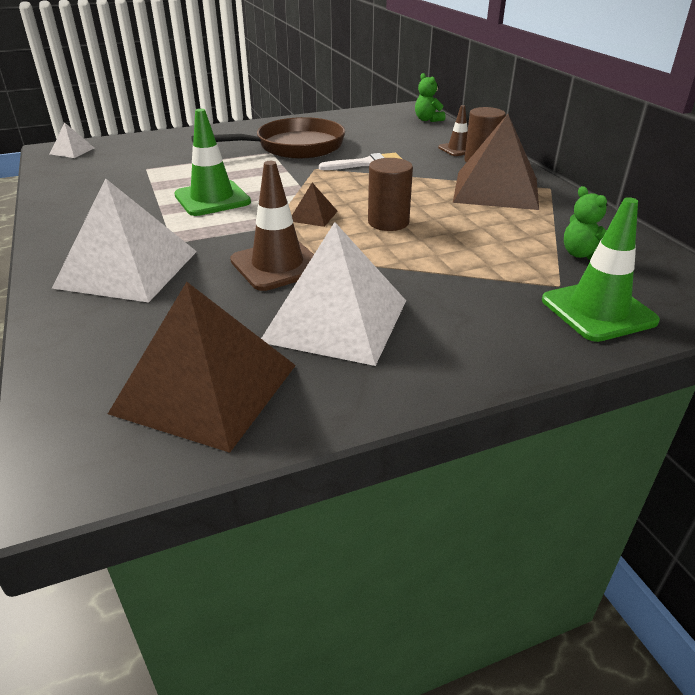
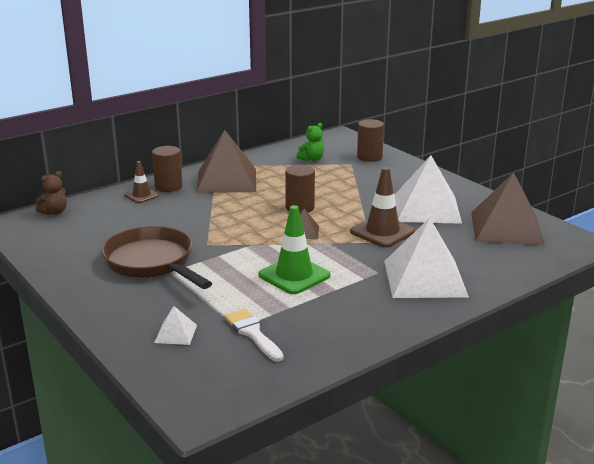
camera: 105 degrees left, 10 degrees down
(72, 151) = (199, 396): white pyramid -> white pyramid (176, 333)
(366, 163) = (188, 226): white brush -> white brush (252, 333)
(427, 120) = (54, 212): green teddy bear -> brown teddy bear
(598, 311) = (369, 157): green traffic cone -> brown cylinder

